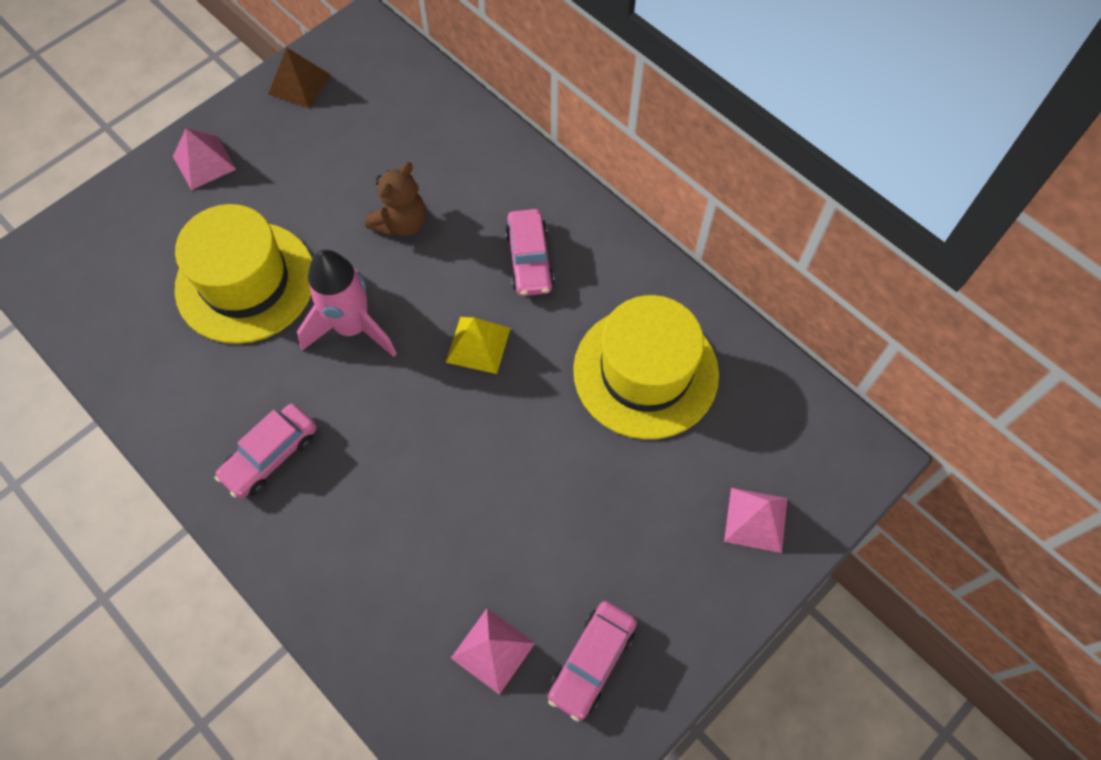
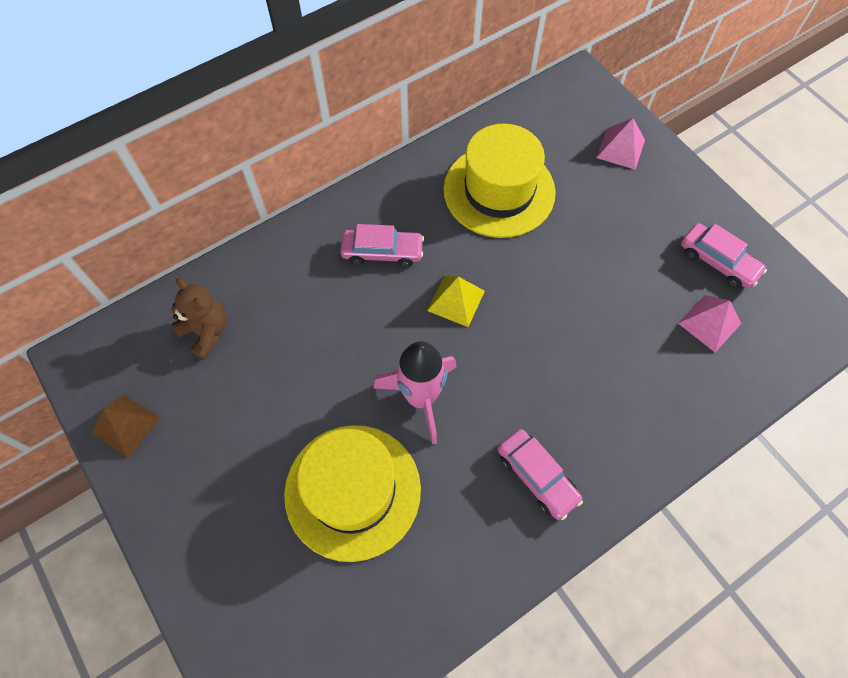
camera: 80 degrees left, 0 degrees up
(204, 162) = (196, 528): pink pyramid -> none
(401, 223) = (321, 346): brown teddy bear -> brown teddy bear (206, 332)

